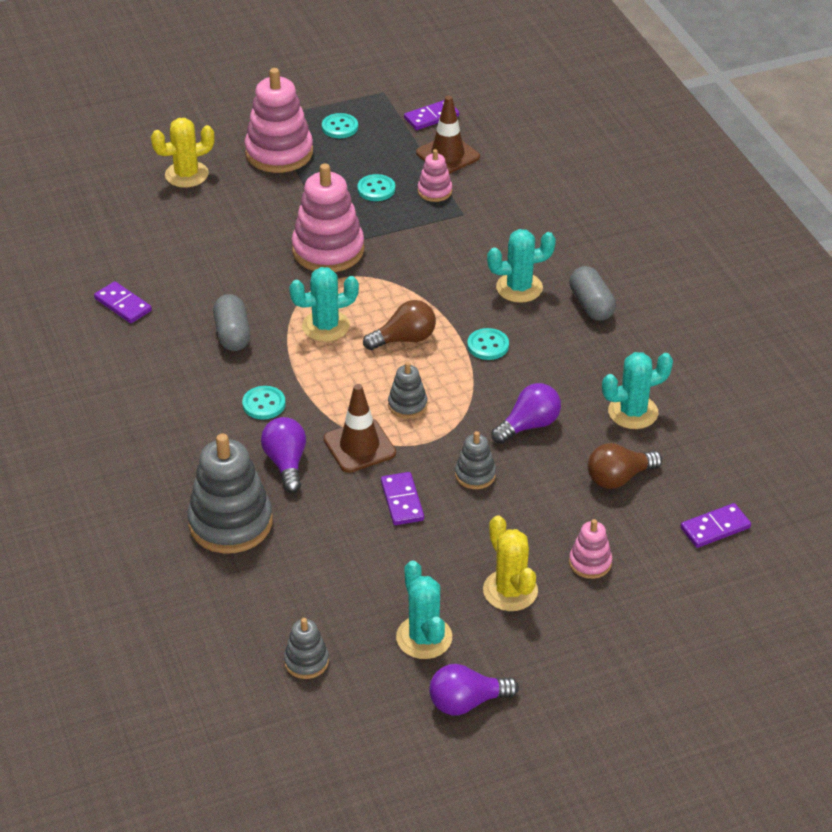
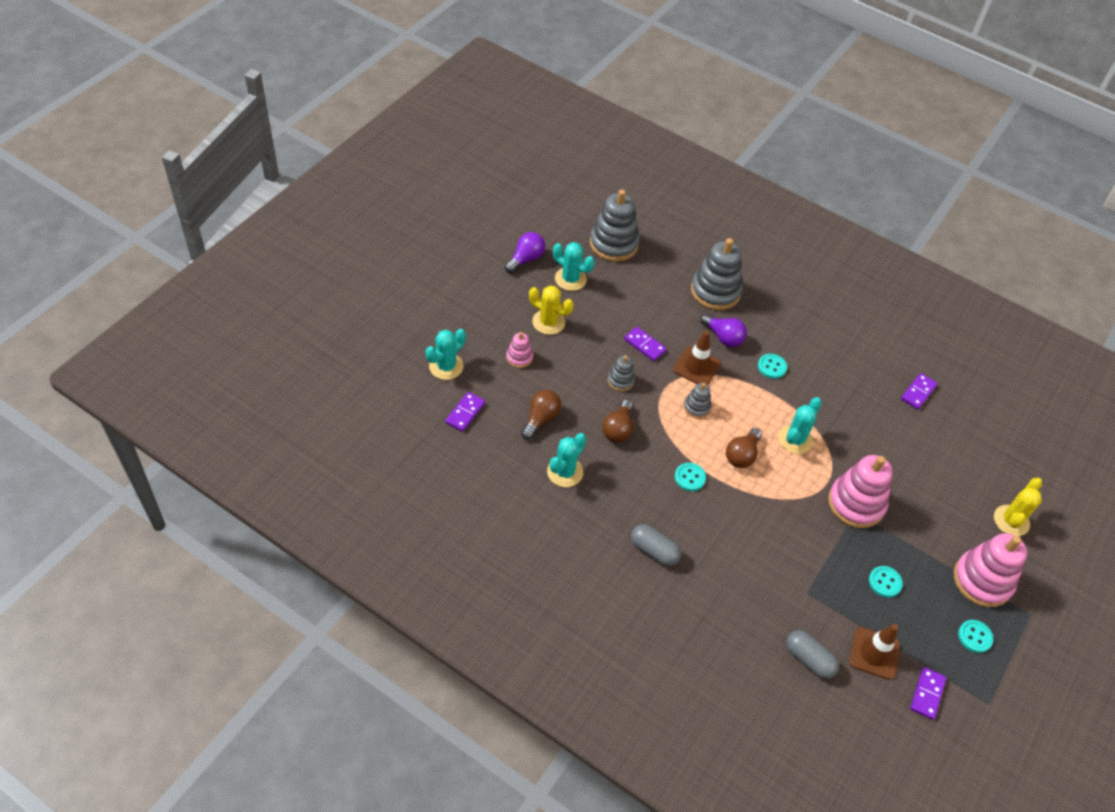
camera: 140 degrees right, 10 degrees up
(123, 305) = (918, 392): purple domino -> purple domino turned 60 degrees counterclockwise
(232, 334) = (838, 404): grey capsule -> grey capsule (809, 659)
(306, 661) = (613, 244): grey stacking toy -> grey stacking toy, size x2.00
(434, 191) = (846, 605): pink stacking toy -> none
(519, 288) = (711, 540): turquoise cactus -> turquoise cactus (446, 366)
(529, 425) = (618, 429): purple light bulb -> brown light bulb

